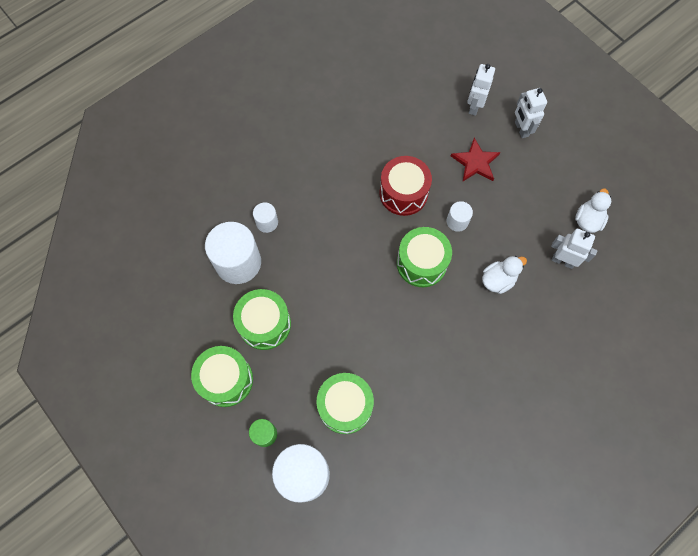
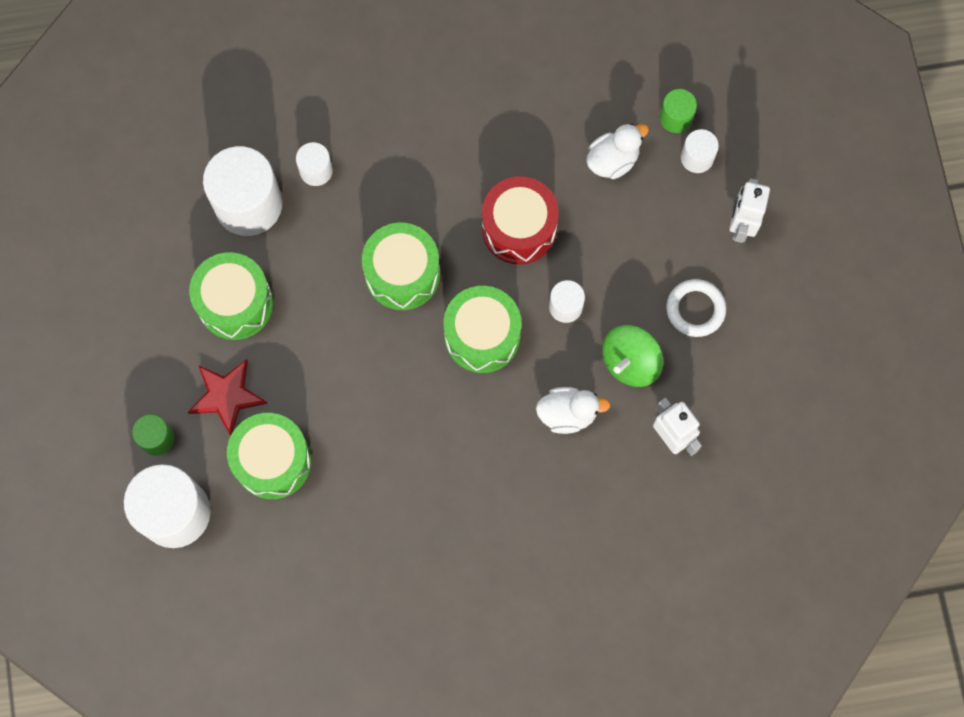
camera: 30 degrees right, 5 degrees up
(226, 380) = (148, 346): green drum -> green drum (402, 274)
(449, 92) = (675, 118): none -> green cylinder
(474, 106) = (697, 158): white robot -> white cylinder
(475, 162) = (644, 239): red star -> red star (227, 396)
(512, 232) = (630, 362): none -> green spinning top
(528, 185) = (695, 309): none -> white ring
(588, 220) = (743, 402): white duck -> white duck (613, 160)

